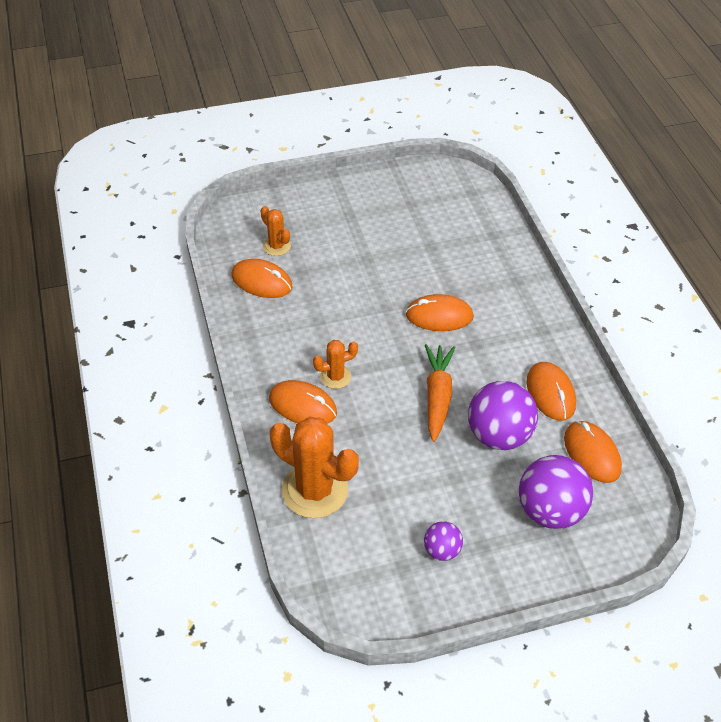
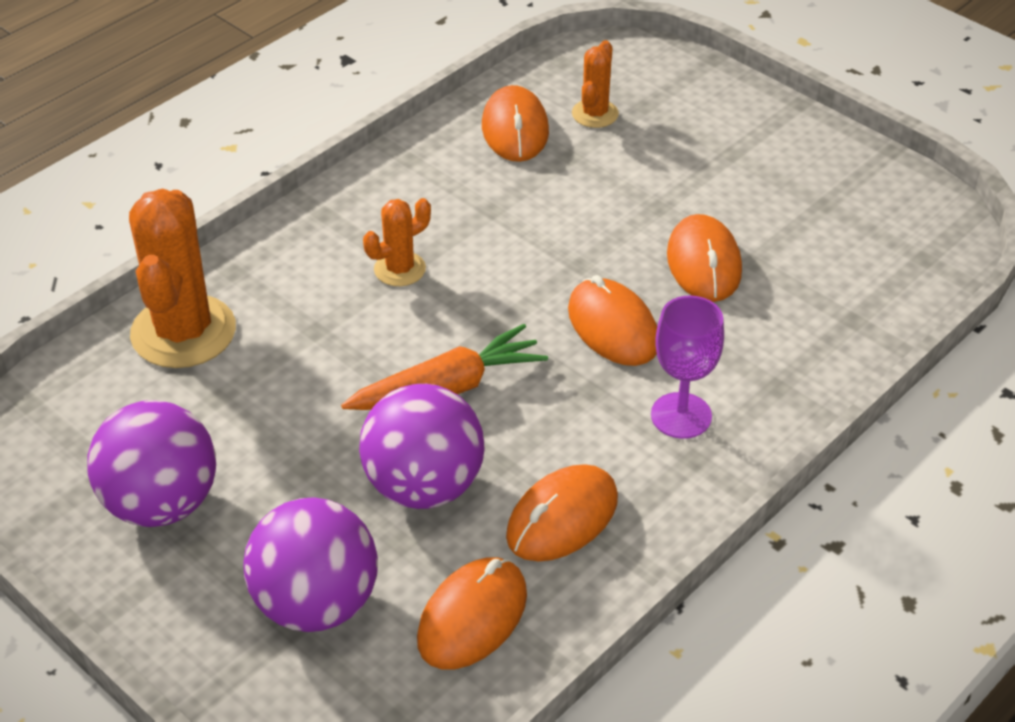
camera: 60 degrees right, 5 degrees down
(303, 405) = (322, 260): orange mouse -> orange mouse (704, 263)
(335, 377) = (399, 269): orange cactus -> orange cactus turned 75 degrees counterclockwise
(442, 550) = (161, 503): purple ball -> purple ball, size x1.91
(513, 321) = (681, 415): none -> purple goblet

